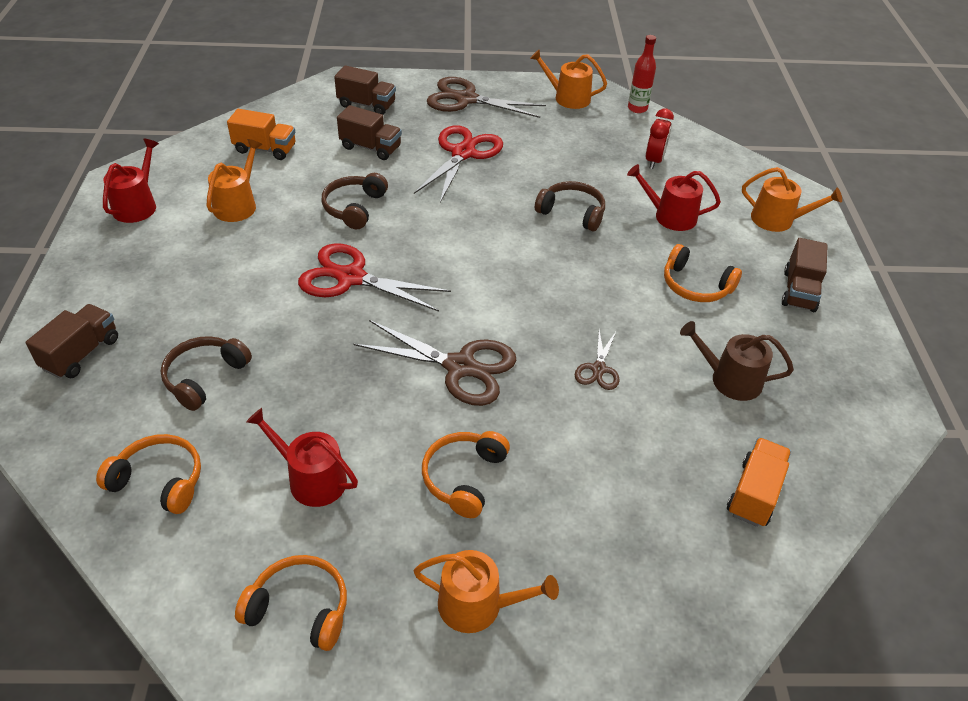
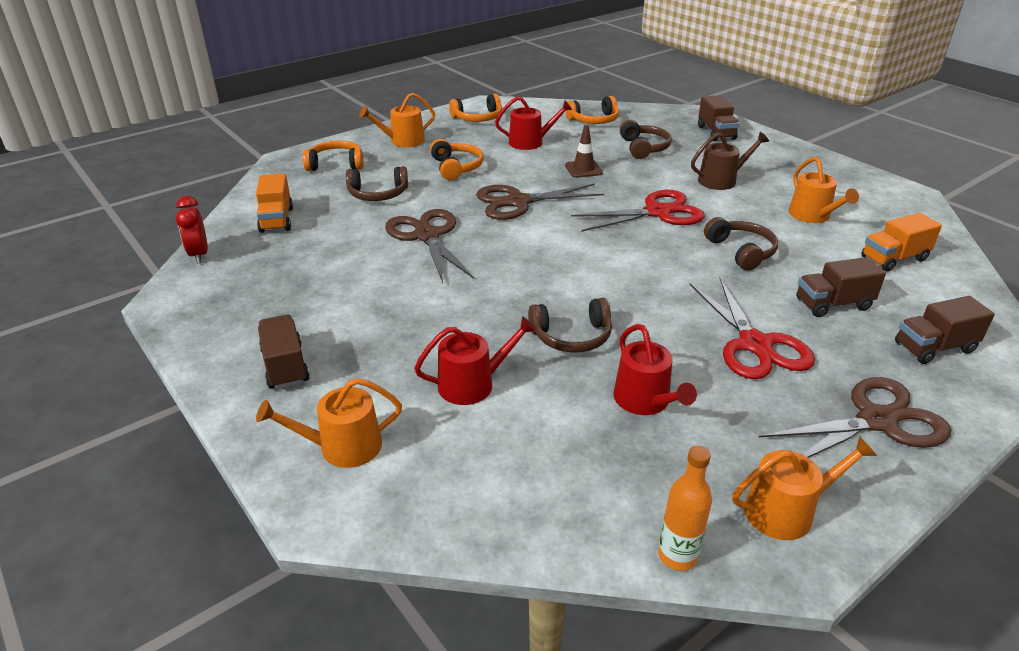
camera: 145 degrees right, 10 degrees down
(137, 205) = (861, 188): red watering can -> red watering can (645, 401)
(326, 380) = (583, 169): none -> brown traffic cone
(598, 369) = (427, 236): brown scissors -> brown scissors, size x1.94
(604, 476) = (378, 194): none -> brown headphones
(637, 108) = (677, 556): red bottle -> orange bottle
(654, 161) = (557, 456): red clock -> red clock (199, 255)
(695, 285) = (394, 324): orange headphones -> orange headphones (336, 164)
(729, 379) = (323, 268): brown watering can -> brown watering can (721, 180)

